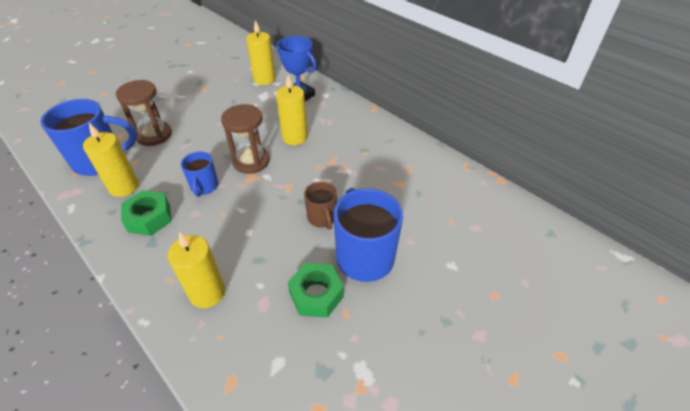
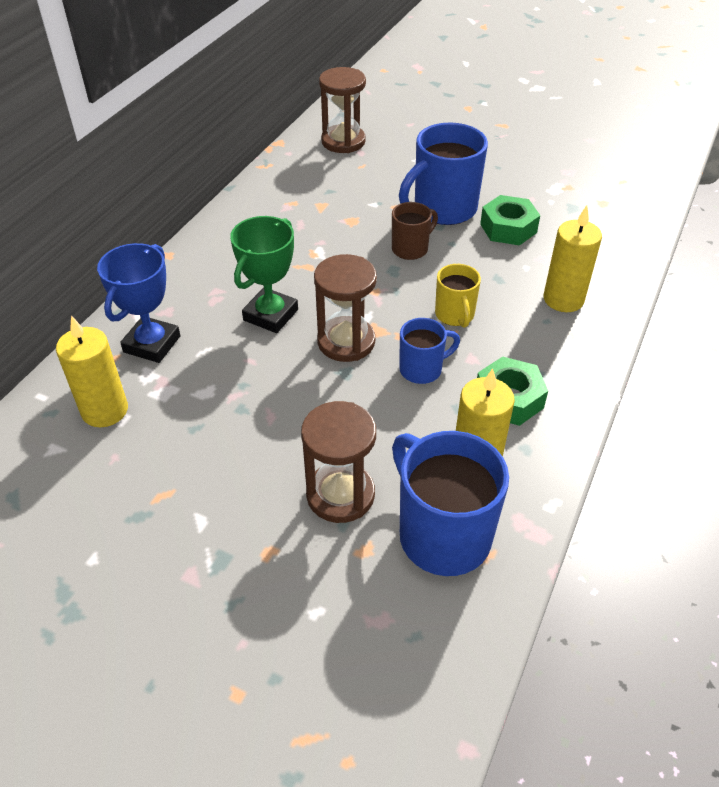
camera: 110 degrees left, 0 degrees up
(237, 218) = (455, 315): none -> yellow mug
(295, 137) = (270, 315): yellow candle -> green trophy
(495, 220) = (343, 141): none -> brown hourglass

